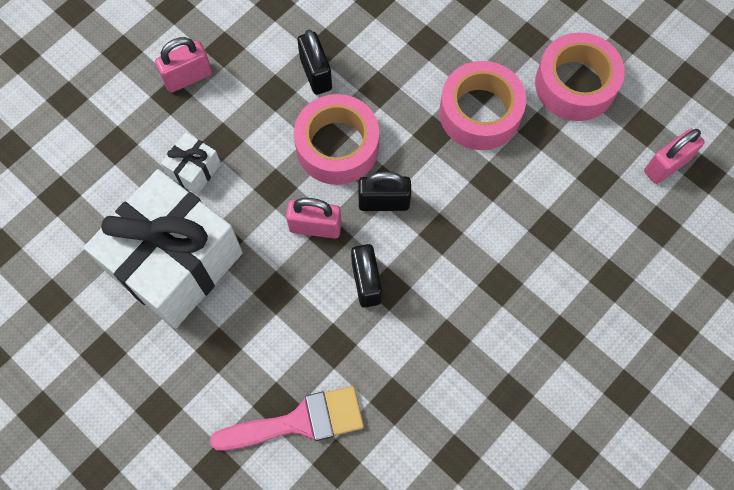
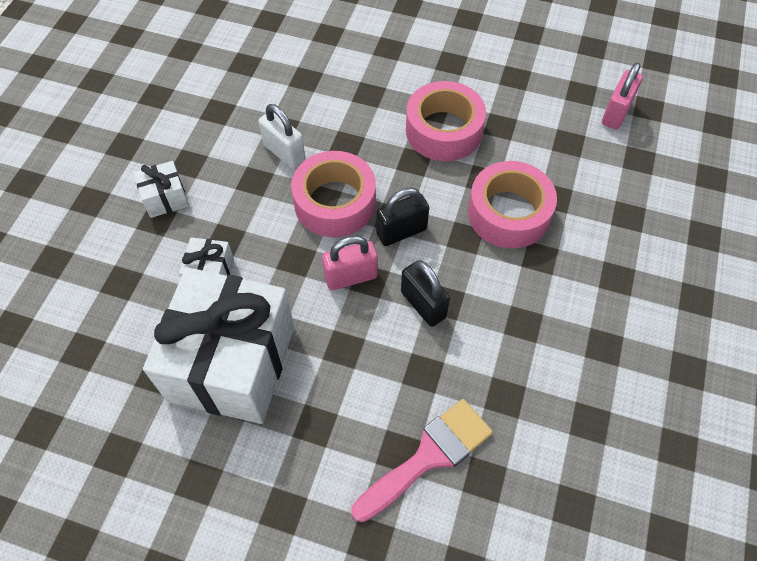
camera: 25 degrees left, 10 degrees down
(188, 77) = (165, 198): pink padlock -> white gift
(316, 74) = (284, 152): black padlock -> white padlock
(575, 84) = (508, 81): pink tape -> pink tape (508, 213)

